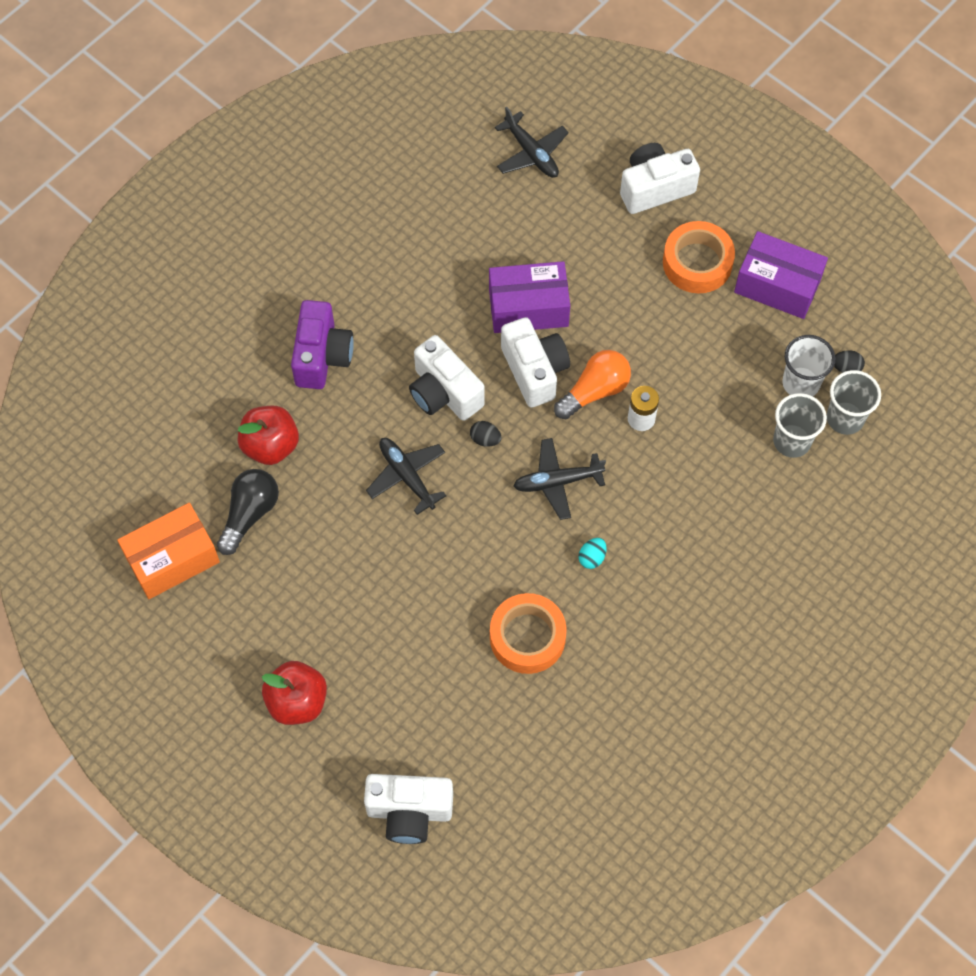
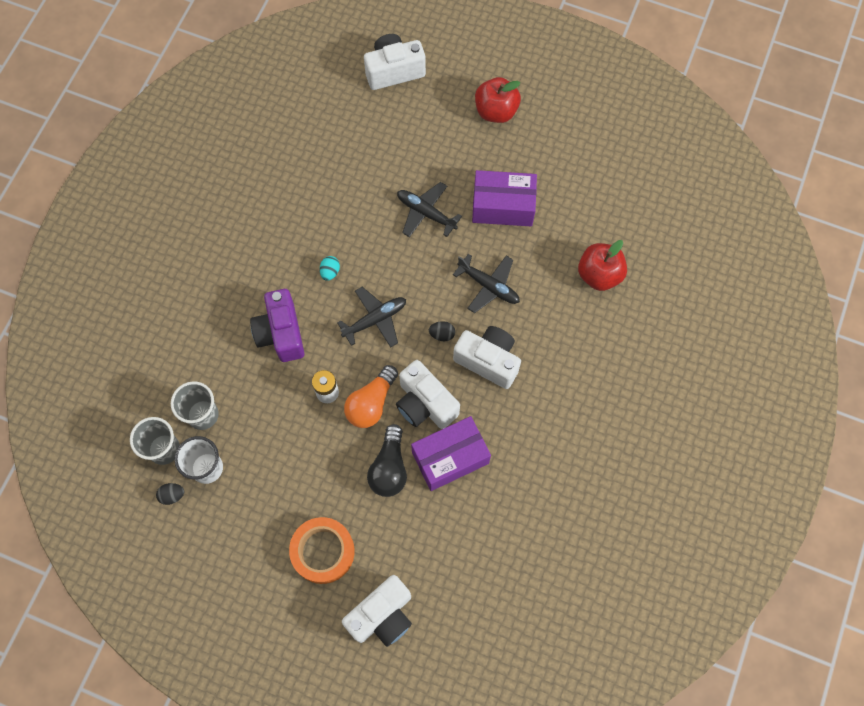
camera: 160 degrees right, 5 degrees up
(172, 559) = (626, 172): orange box -> none
(249, 514) = (589, 220): black light bulb -> black light bulb (389, 468)
(322, 356) = (595, 358): purple camera -> purple camera (281, 333)
(527, 637) = (357, 202): orange tape -> none
(531, 153) = (503, 612): black plane -> black plane (425, 213)
(777, 285) = (248, 554): purple box -> purple box (503, 206)

